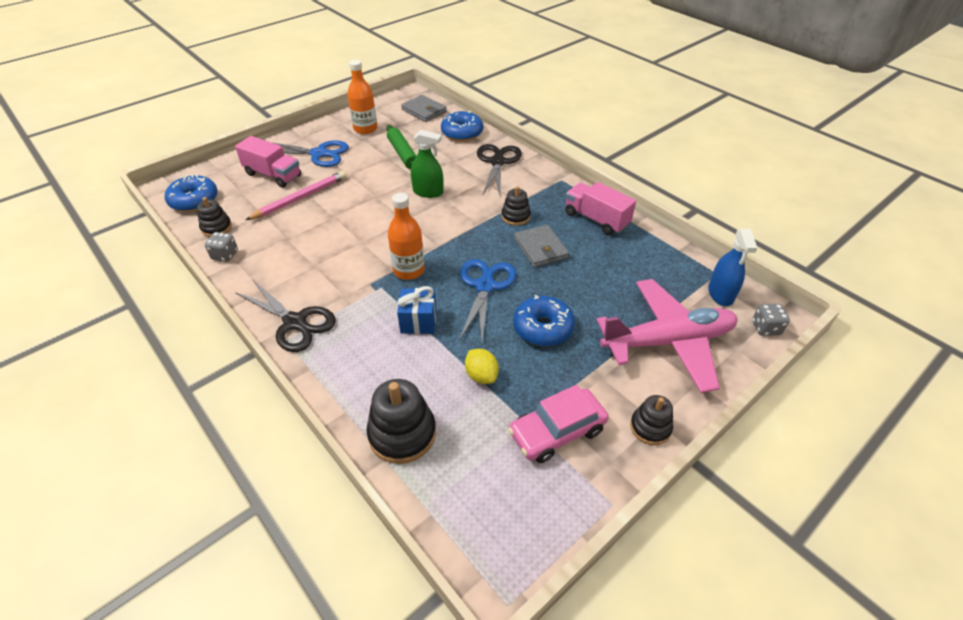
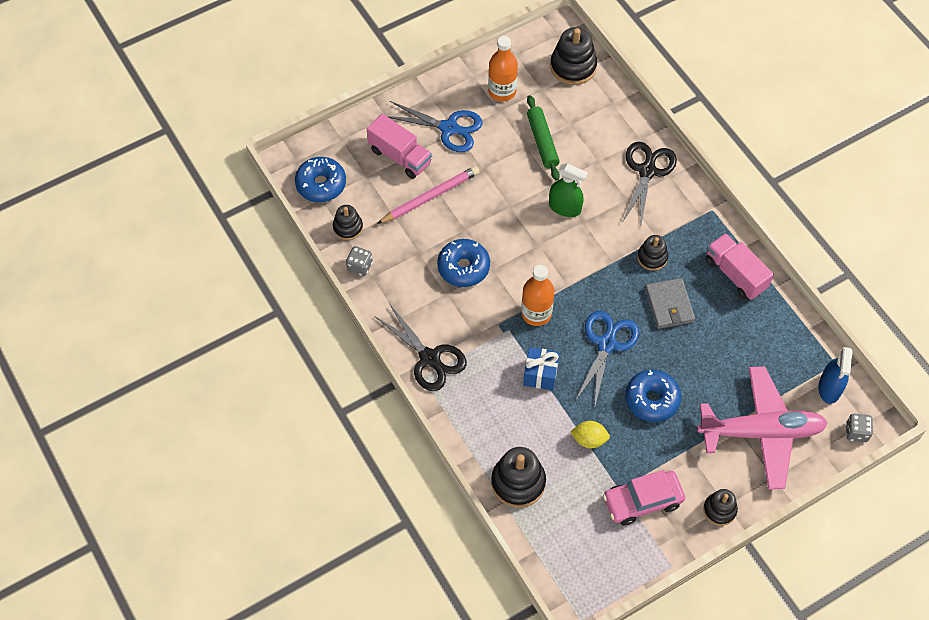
camera: 10 degrees right, 15 degrees up
(424, 111) = (573, 66): grey wallet -> black stacking toy
(462, 133) = (613, 115): blue donut -> blue donut (463, 267)
(481, 375) = (589, 439): yellow lemon -> yellow lemon turned 60 degrees counterclockwise

